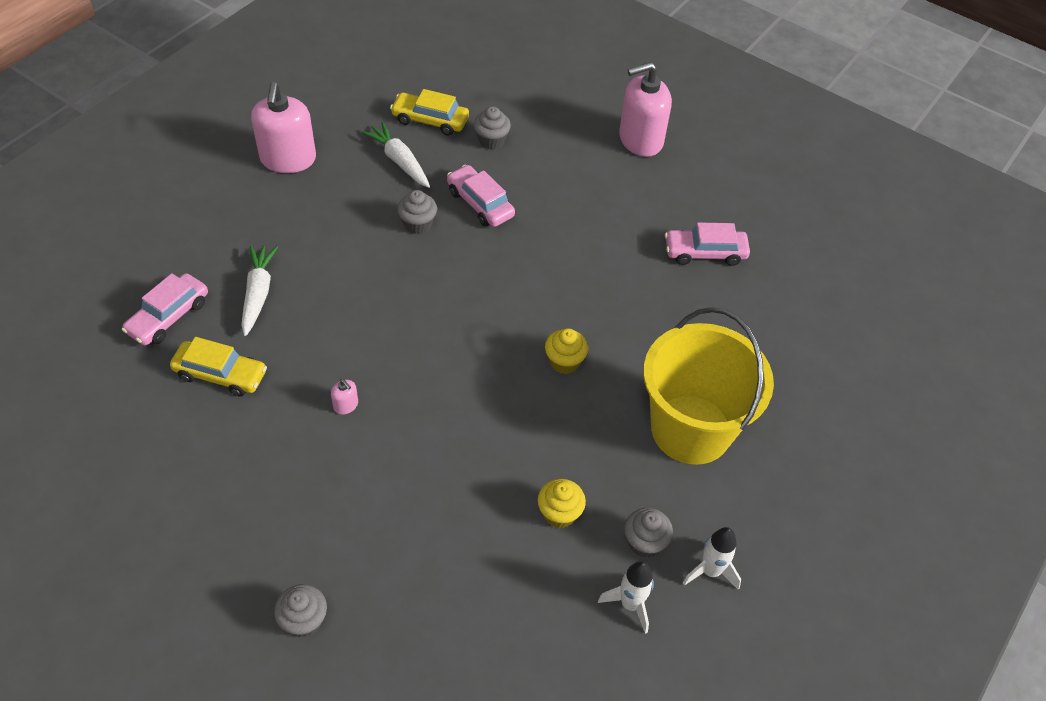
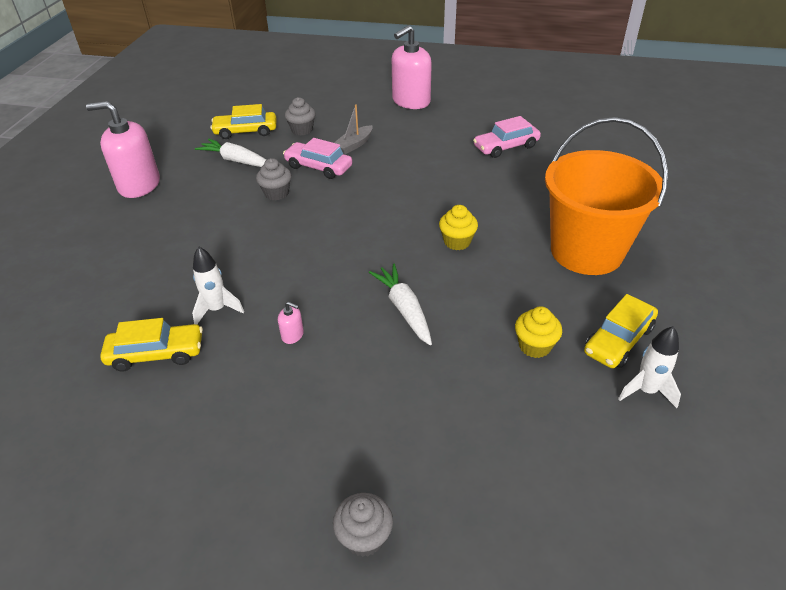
camera: 20 degrees left, 10 degrees down
(168, 317) = (79, 326): pink car -> none
(258, 293) = (161, 281): white carrot -> white carrot (404, 309)
(288, 159) = (139, 185): pink soap dispenser -> pink soap dispenser turned 120 degrees clockwise
(536, 185) = (354, 145): none -> grey boat
(644, 542) = (618, 340): grey cupcake -> yellow car
(691, 429) = (586, 251): yellow bucket -> orange bucket
(710, 571) = (684, 340): white rocket -> white rocket (217, 309)

